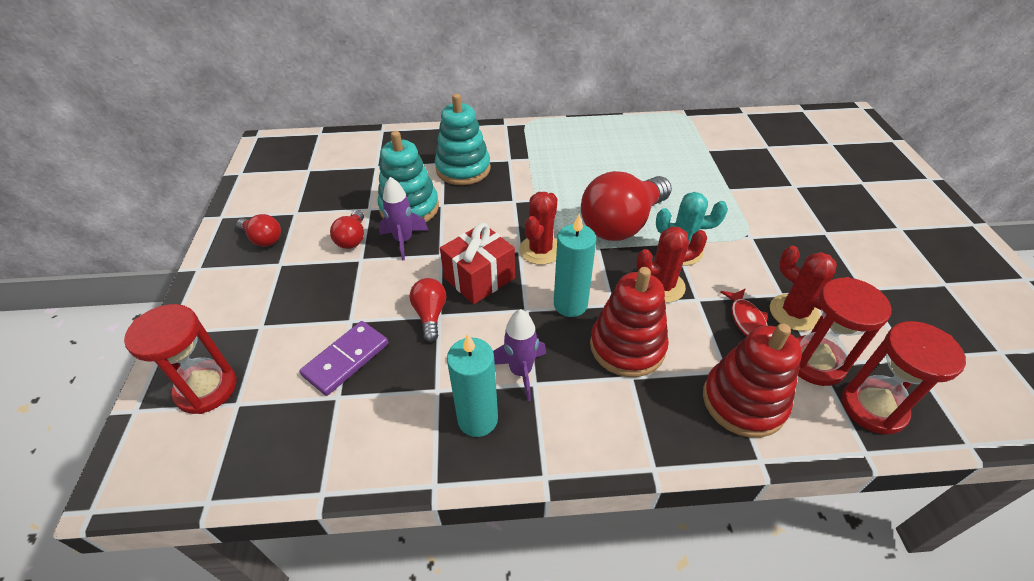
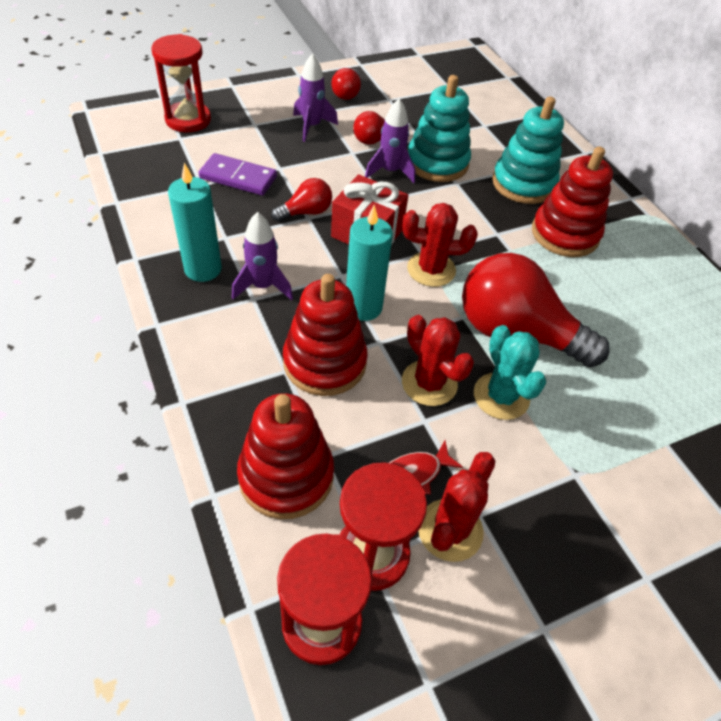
camera: 65 degrees right, 5 degrees up
(299, 279) = (311, 126): none -> purple rocket
(529, 167) = (565, 234): none -> red stacking toy

